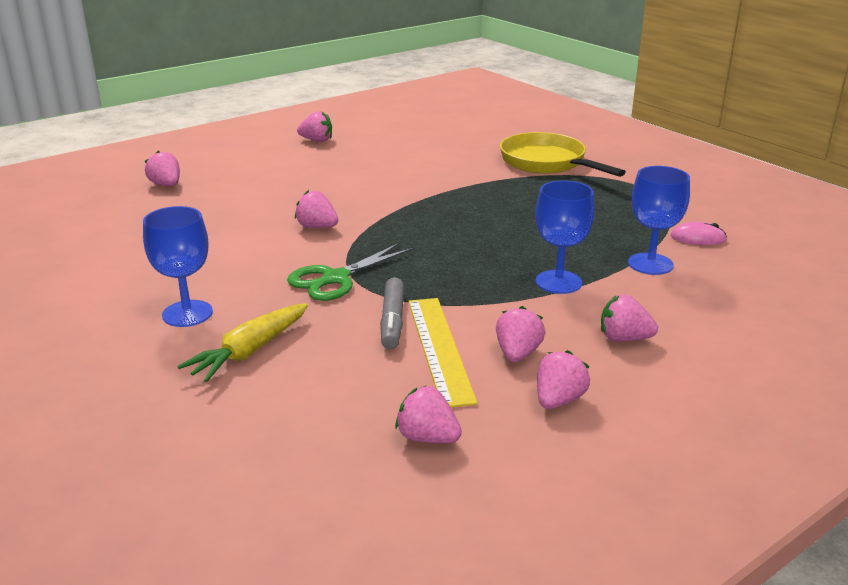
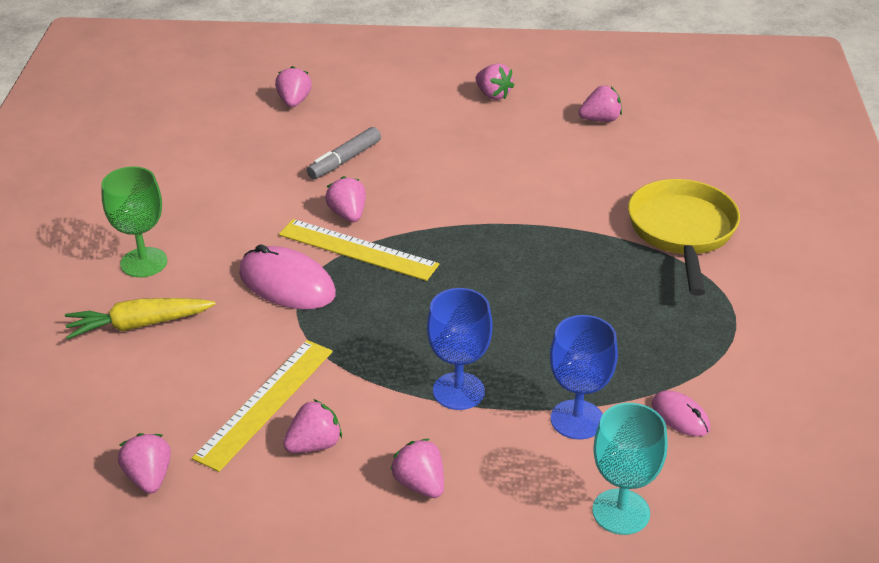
camera: 40 degrees right, 10 degrees up
(187, 313) = (144, 262): blue goblet -> green goblet
(336, 278) = (287, 283): green scissors -> pink mouse
(358, 241) = (357, 250): none -> yellow ruler
(392, 321) = (269, 354): grey marker -> grey marker (344, 160)
(558, 400) = (279, 507): pink strawberry -> pink strawberry (600, 119)
(753, 293) = (621, 512): none -> turquoise goblet

